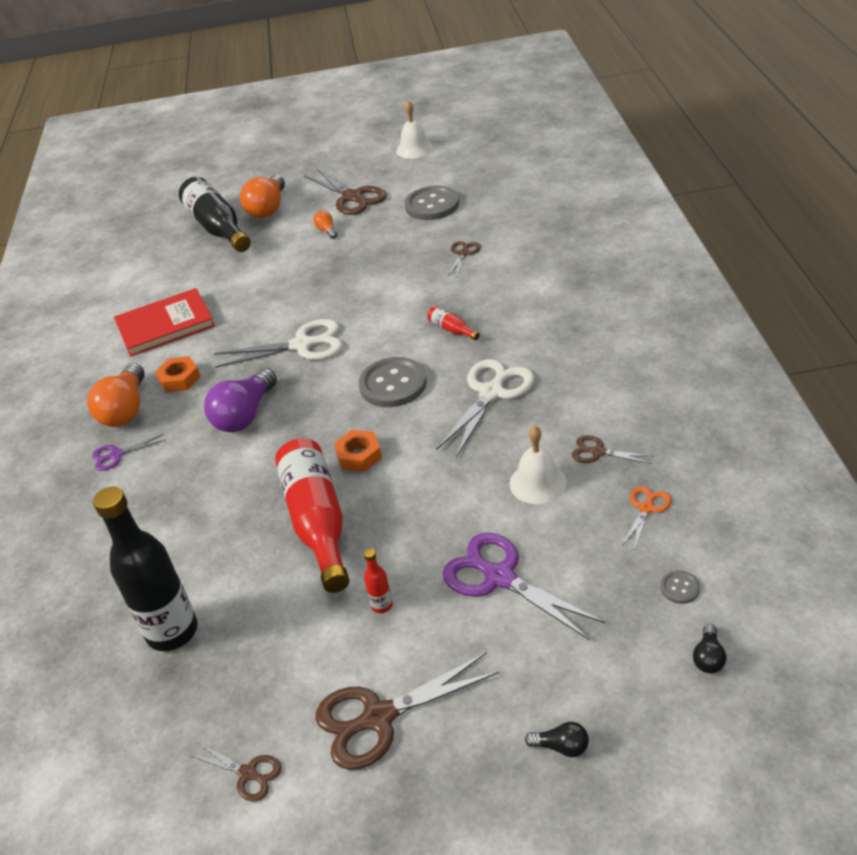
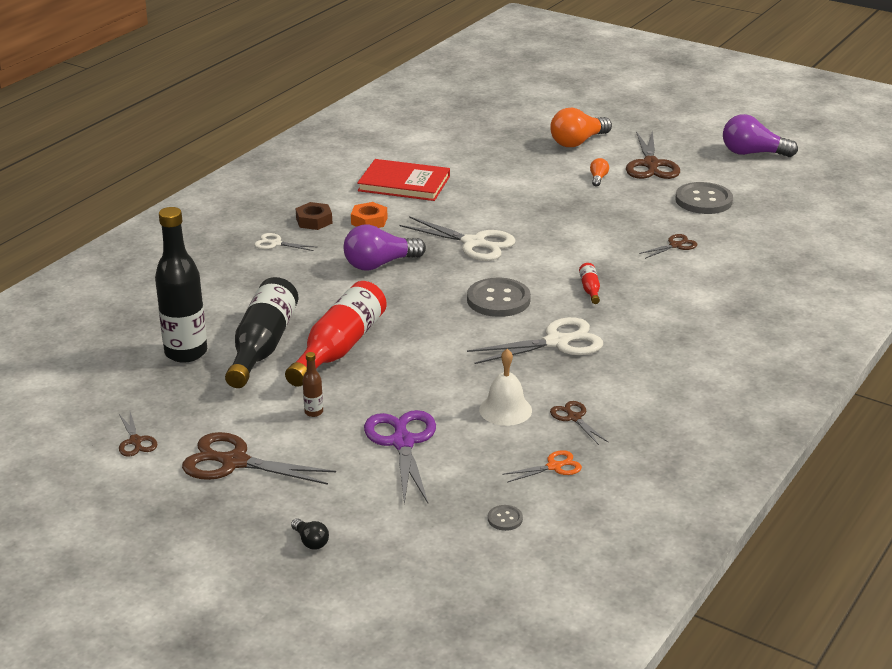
camera: 35 degrees right, 10 degrees down
(116, 455) = (276, 243): purple scissors -> white scissors
(125, 409) = (314, 221): orange light bulb -> brown nut
(218, 227) = (524, 137): black bottle -> black bottle (263, 346)
(359, 455) = (416, 327): orange nut -> none
(382, 605) = (314, 412): red bottle -> brown bottle
(414, 149) = (753, 153): white bell -> purple light bulb
(708, 657) = (464, 562): black light bulb -> none

